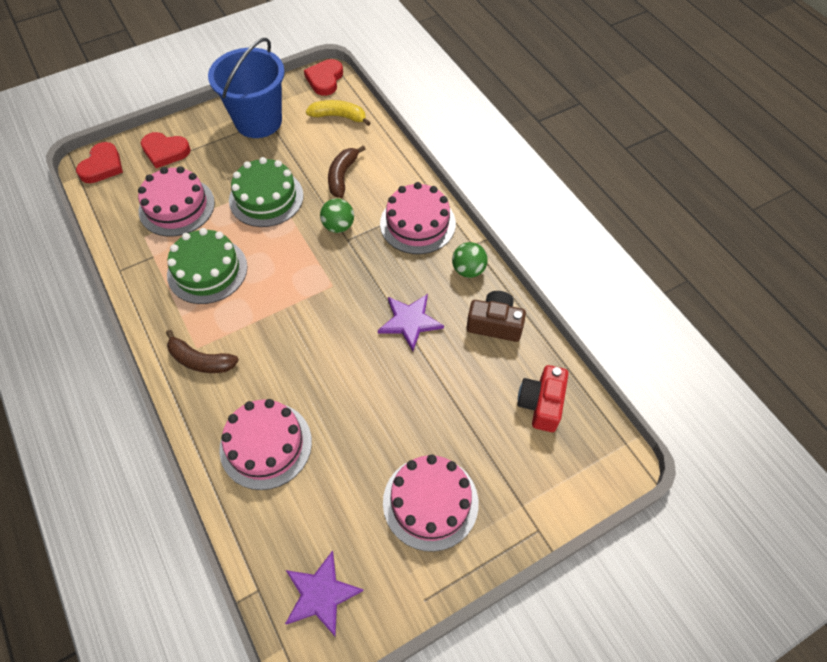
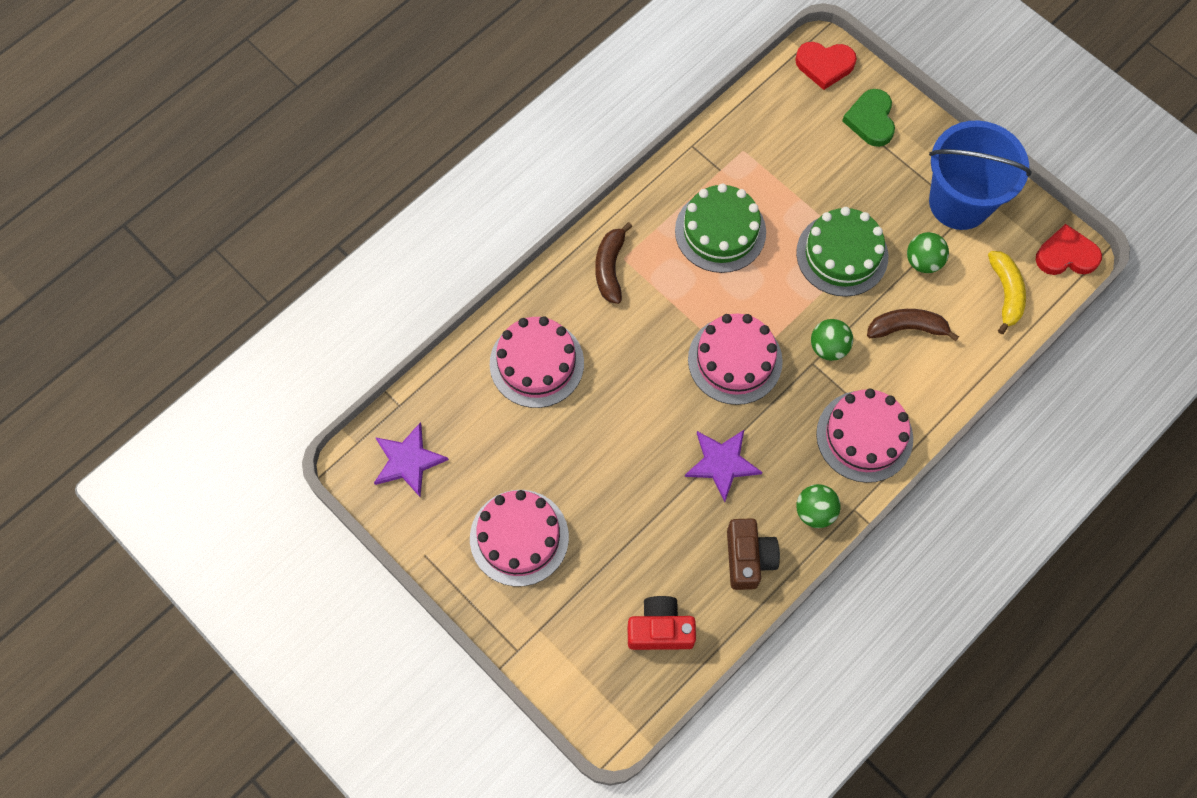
camera: 75 degrees right, 10 degrees up
(165, 151) = (871, 120): red heart -> green heart
(177, 206) = (795, 166): pink cake -> pink cake (735, 360)
(294, 153) = (923, 261): none -> green ball

